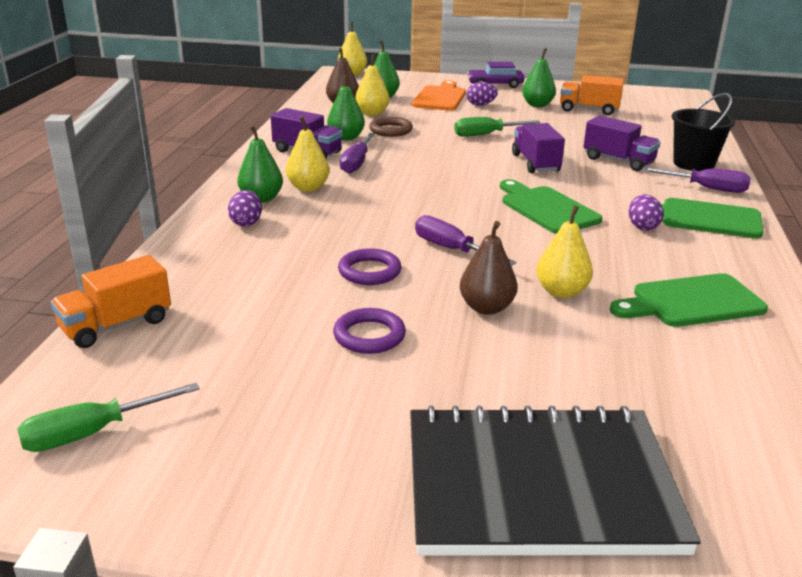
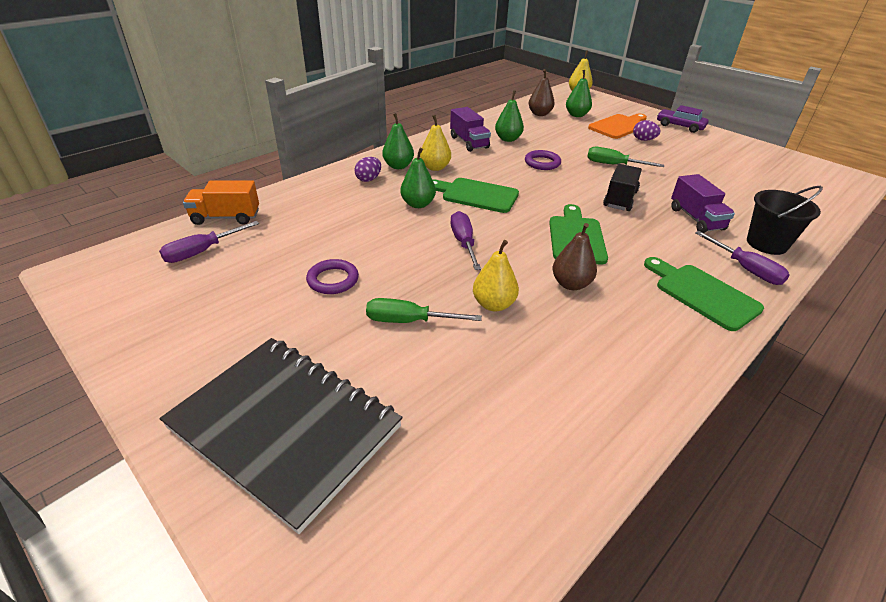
camera: 35 degrees right, 10 degrees up
(93, 433) = (139, 273): green screwdriver -> green screwdriver (409, 321)
(357, 163) = (489, 159): purple screwdriver -> purple screwdriver (202, 251)
(369, 271) = (392, 238): purple ring -> purple ring (542, 163)
(372, 113) = (551, 126): yellow pear -> none
(391, 130) = (546, 142): brown ring -> none
(486, 308) = (427, 293): brown pear -> brown pear (571, 284)
(535, 163) = (620, 199): purple truck -> black truck
(537, 105) = (692, 152): green pear -> green pear (418, 204)
(589, 110) = (734, 168): orange truck -> none
(642, 227) = (634, 280): purple egg -> none
(692, 302) = (583, 357): green cutting board -> green cutting board (476, 195)

